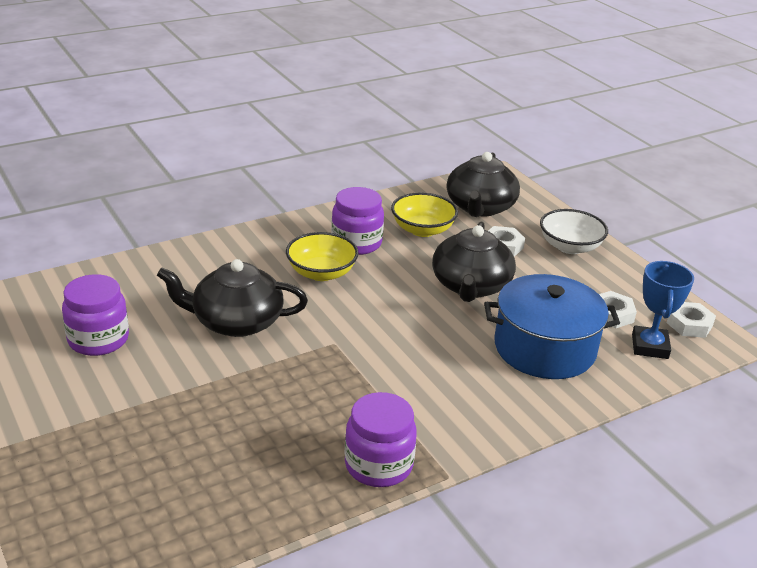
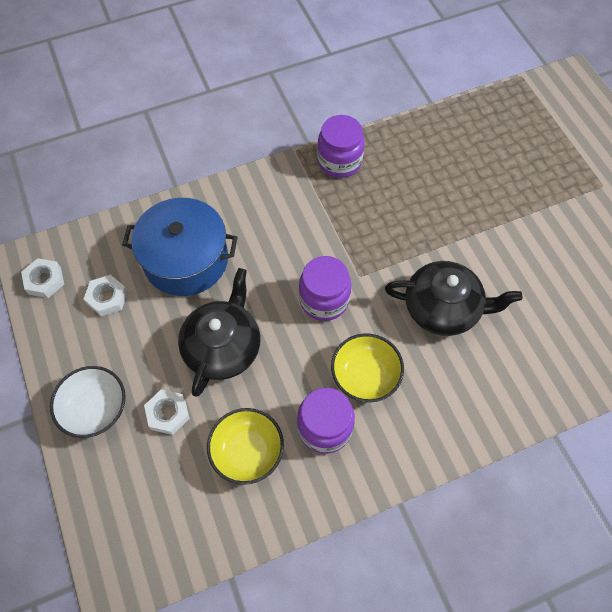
camera: 170 degrees left, 30 degrees up
(98, 339) = (554, 292): purple jar -> purple jar (324, 300)
(480, 207) = (166, 500): black teapot -> none
(650, 346) = (96, 256): blue trophy -> none

